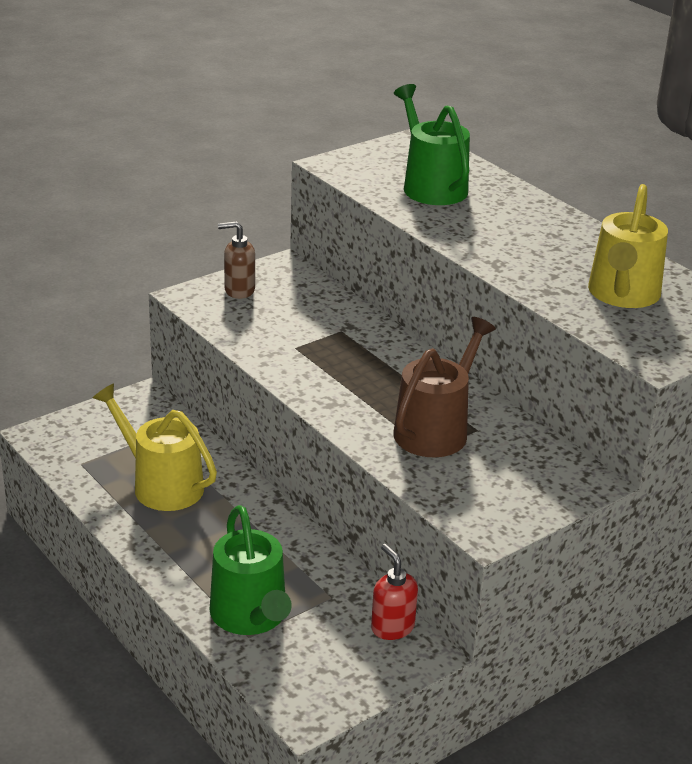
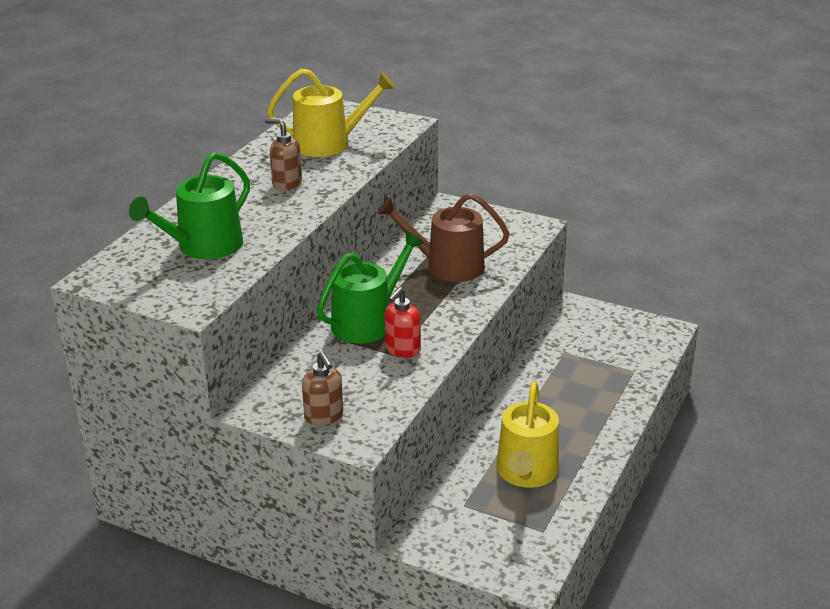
camera: 115 degrees left, 0 degrees up
(251, 616) = (615, 376): green watering can -> green watering can (368, 322)
(392, 627) = (566, 322): red soap dispenser -> red soap dispenser (402, 349)
(533, 248) = (286, 183): none -> brown soap dispenser

